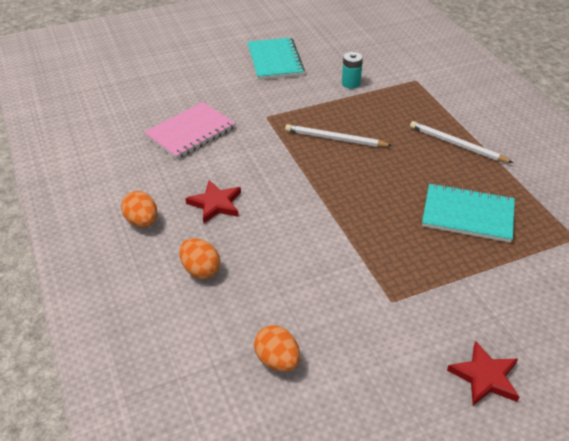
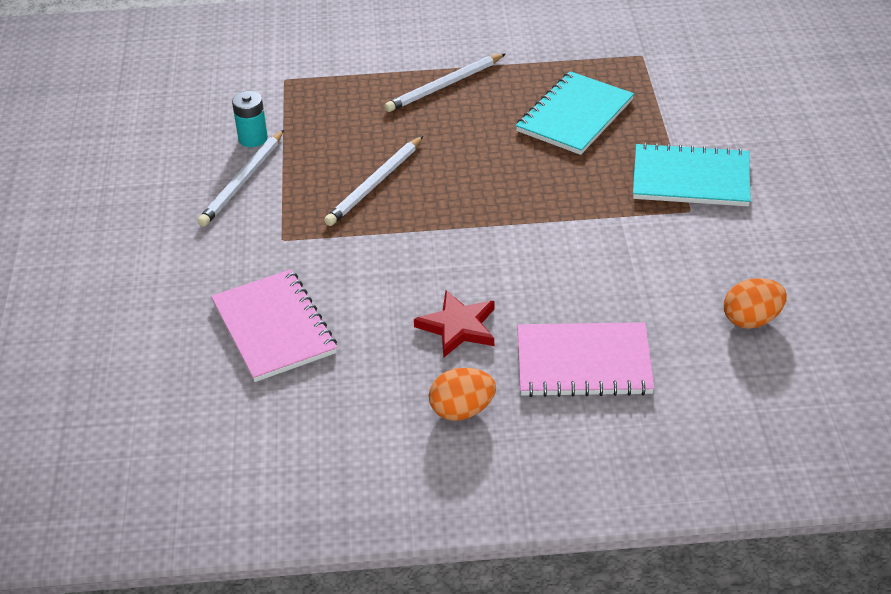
camera: 70 degrees left, 0 degrees up
(200, 270) = (583, 362): orange egg -> pink notebook
(274, 60) = (136, 200): turquoise notebook -> turquoise notebook (690, 178)
(310, 90) = (243, 181): none -> white pencil
(485, 377) = (809, 175): red star -> none

